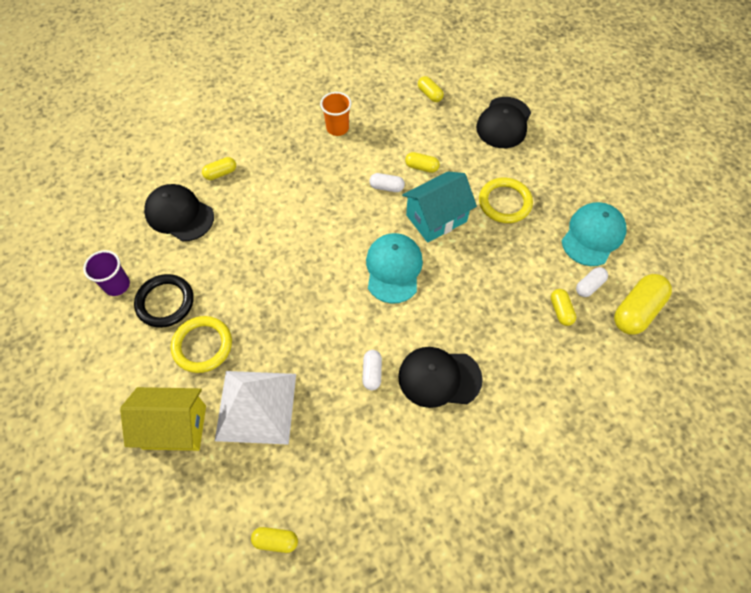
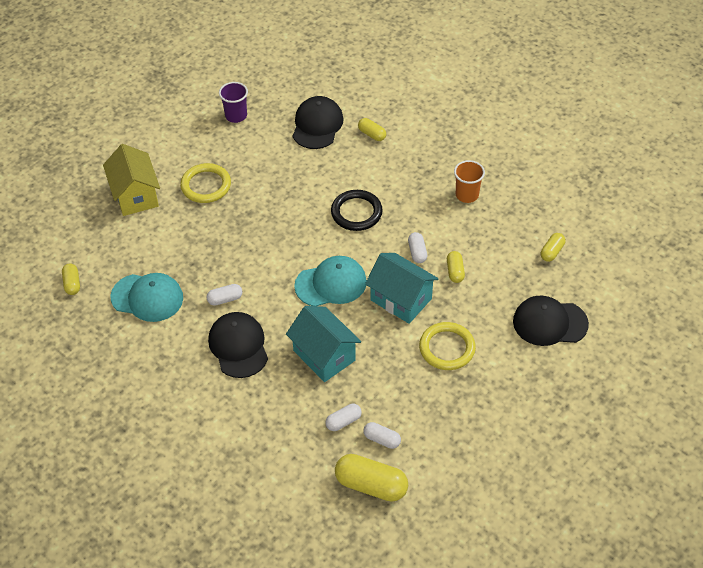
camera: 70 degrees right, 10 degrees down
(165, 302) = (233, 149): black ring -> black ring (356, 212)
(256, 406) = (169, 236): white pyramid -> none
(478, 302) = (324, 355): none -> turquoise house
(561, 311) = (343, 421): yellow capsule -> white capsule
(593, 235) = (444, 431): turquoise cap -> turquoise cap (147, 297)

